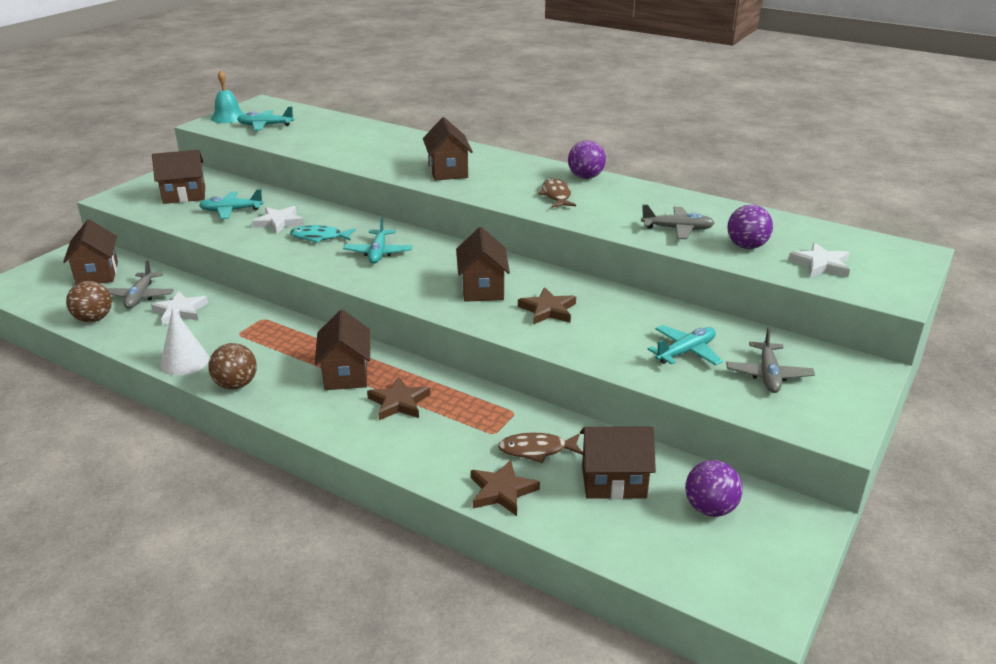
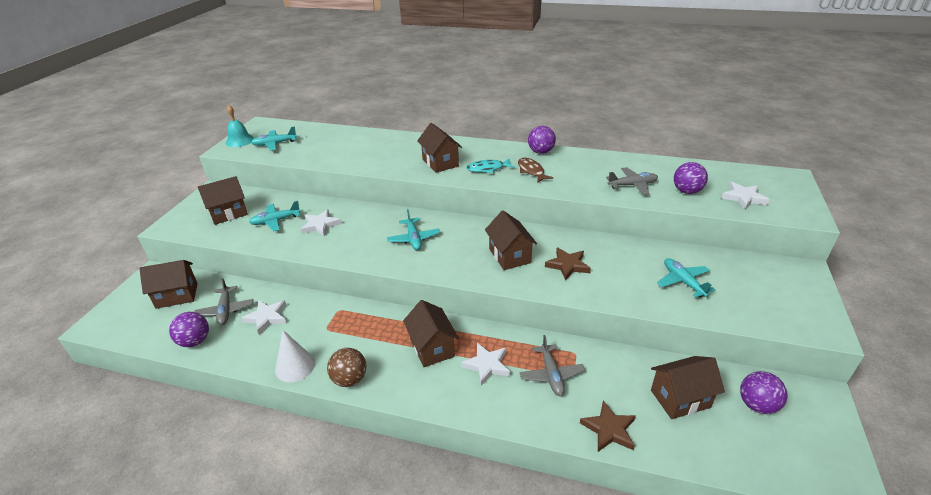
camera: 15 degrees left, 5 degrees up
(94, 319) = (195, 341): brown ball -> purple ball
(97, 274) = (177, 295): brown house -> brown house turned 75 degrees counterclockwise
(319, 237) = (360, 233): turquoise fish -> turquoise fish (487, 169)
(399, 402) = (487, 365): brown star -> white star
(536, 450) = (611, 384): brown fish -> none
(685, 352) = (683, 282): turquoise plane -> turquoise plane turned 60 degrees counterclockwise
(768, 375) = (748, 289): grey plane -> grey plane (551, 375)

